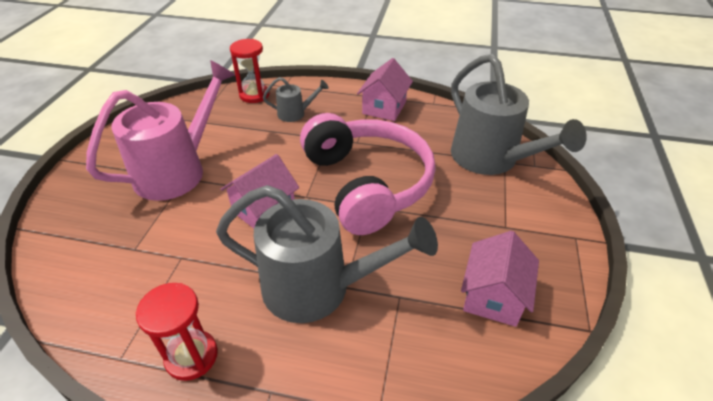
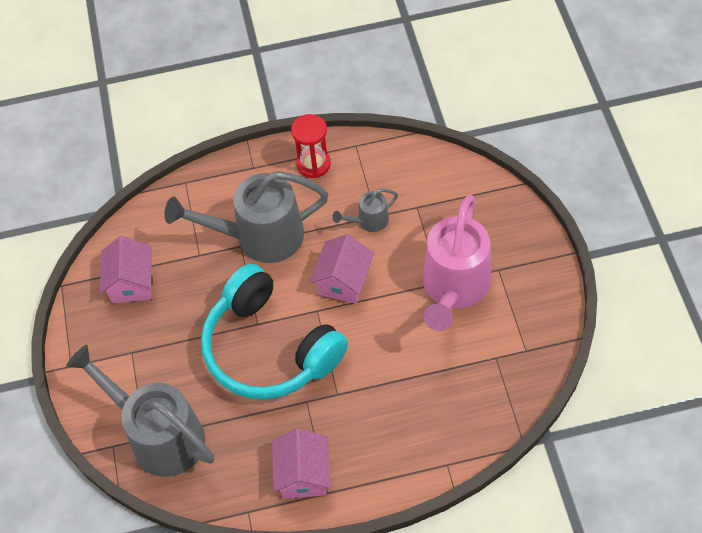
camera: 160 degrees right, 15 degrees up
(254, 95) = (470, 429): red hourglass -> none
(296, 113) = (399, 417): grey watering can -> grey watering can (368, 221)
(367, 184) = (269, 348): pink headphones -> turquoise headphones

